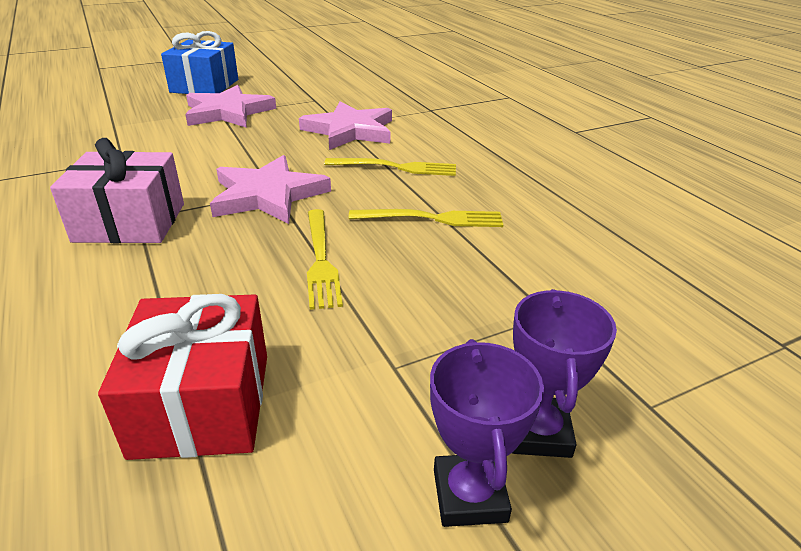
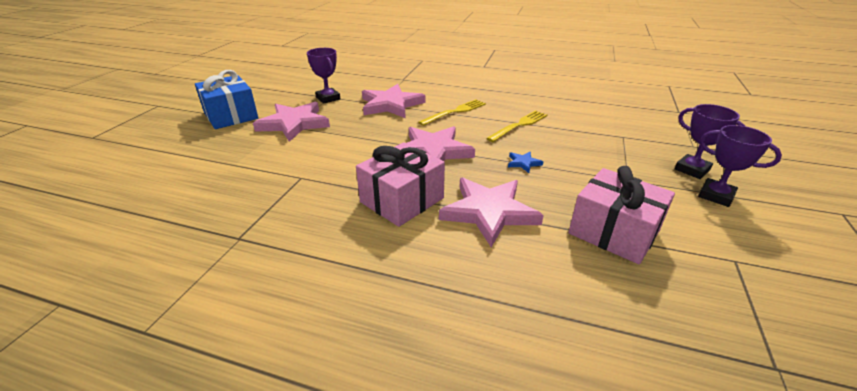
camera: 45 degrees left, 0 degrees up
(158, 283) = (489, 212): none -> pink star
(202, 404) = (613, 232): red gift -> pink gift
(310, 101) = (328, 98): none -> purple trophy
(321, 261) = (523, 163): yellow fork -> blue star

